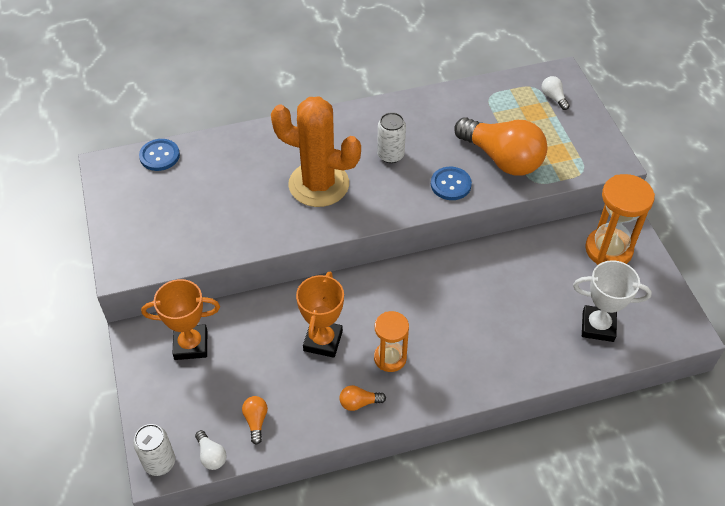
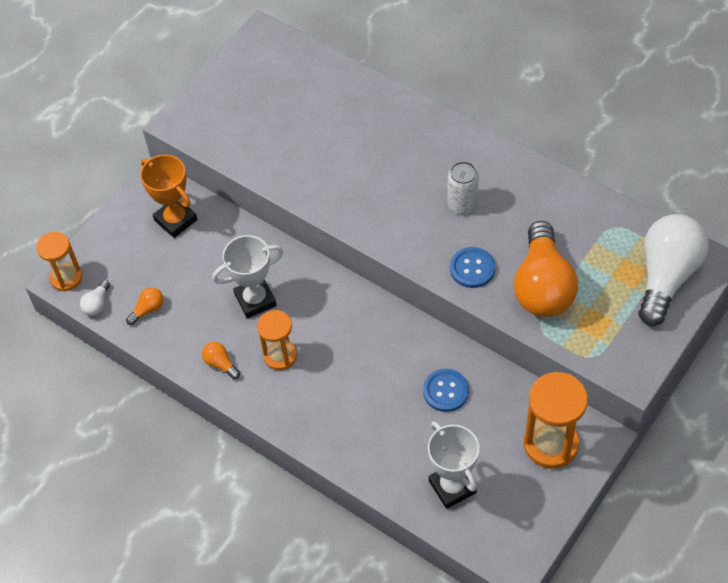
camera: 55 degrees right, 5 degrees up
(159, 156) = (304, 58): blue button -> blue button (445, 391)
(159, 462) = (66, 278): white can -> orange hourglass
(319, 184) = (379, 179): orange cactus -> none
(323, 341) = (255, 300): orange trophy -> white trophy
(553, 98) = (666, 276): white light bulb -> white light bulb, size x2.48

